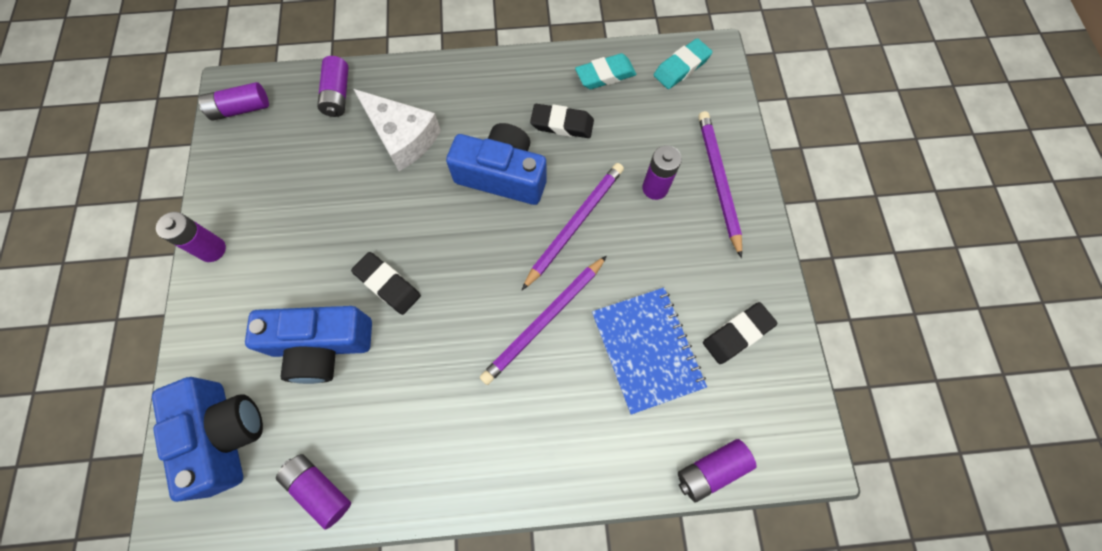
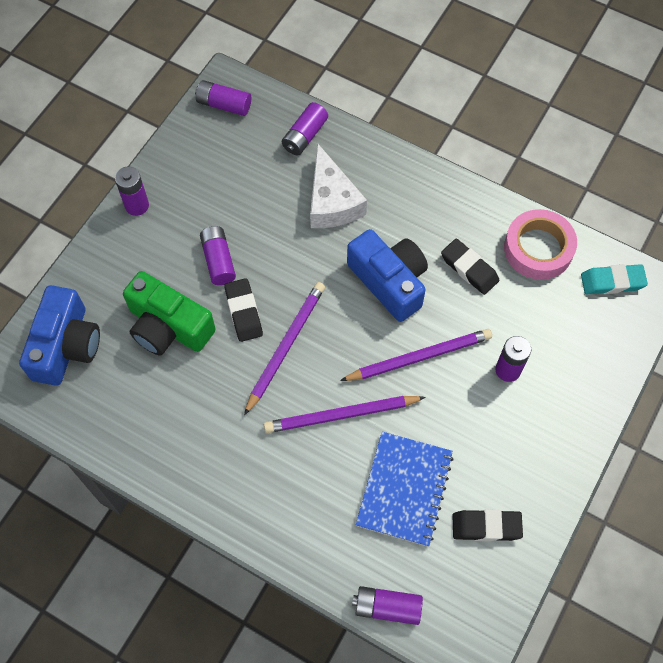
camera: 35 degrees right, 5 degrees down
(319, 489) = (104, 425): purple battery -> purple battery (218, 260)
(322, 345) = (168, 326): blue camera -> green camera
(605, 75) = (538, 248): turquoise eraser -> pink tape
(718, 181) = (567, 398): purple pencil -> purple pencil (285, 346)

